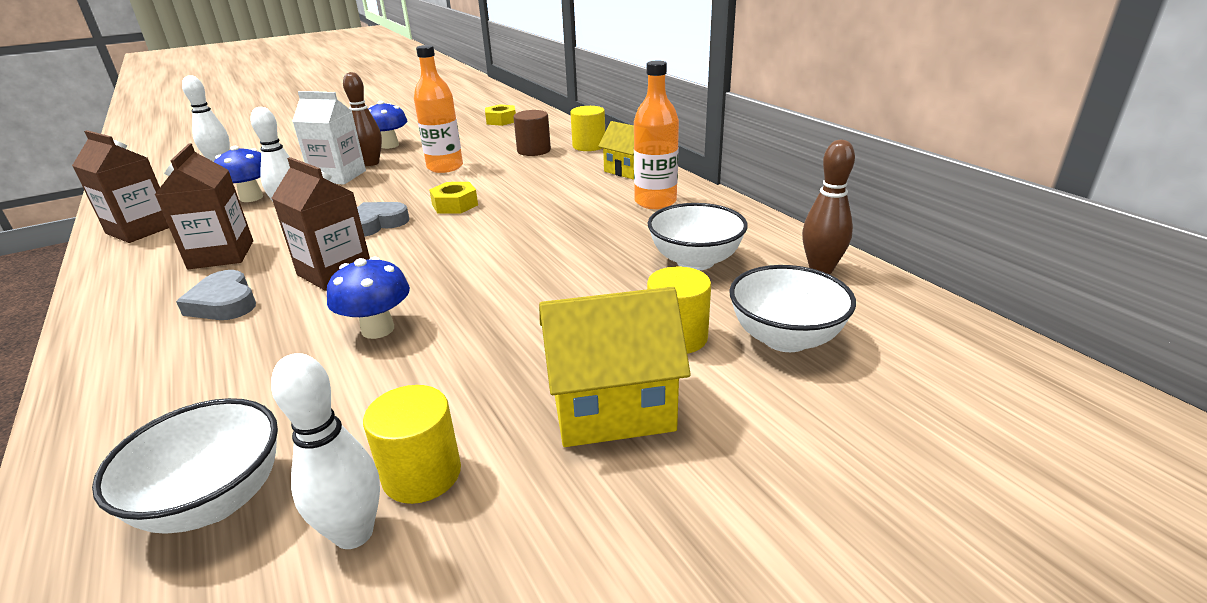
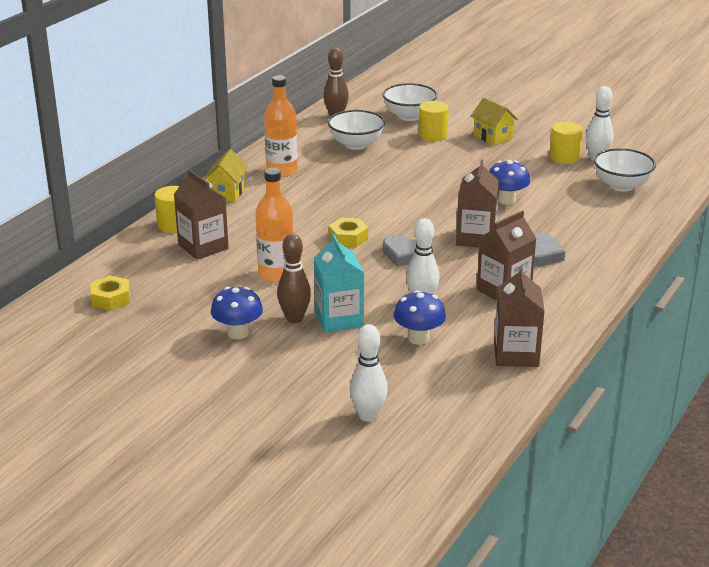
camera: 120 degrees left, 0 degrees up
(338, 176) = (339, 319): white carton -> turquoise carton
(534, 150) = (203, 247): brown cylinder -> brown carton
(612, 408) = (493, 137): yellow house -> yellow house, size x0.66

